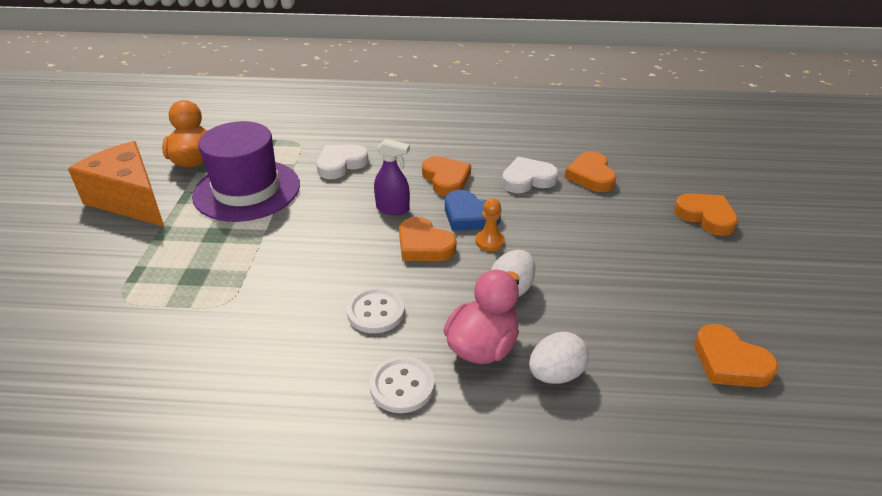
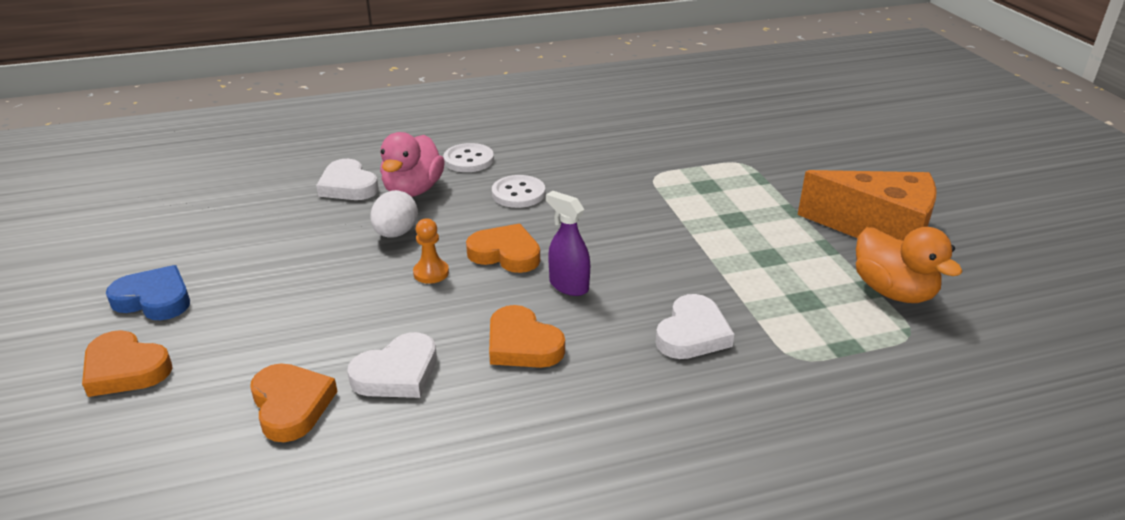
camera: 160 degrees right, 5 degrees down
(247, 190) = (768, 269): purple hat -> none
(393, 209) = (568, 286): purple spray bottle -> purple spray bottle turned 45 degrees clockwise
(469, 216) = (466, 298): blue heart -> blue heart (154, 299)
(555, 374) = (348, 186): white egg -> white heart
(729, 362) = (189, 219): orange heart -> none

